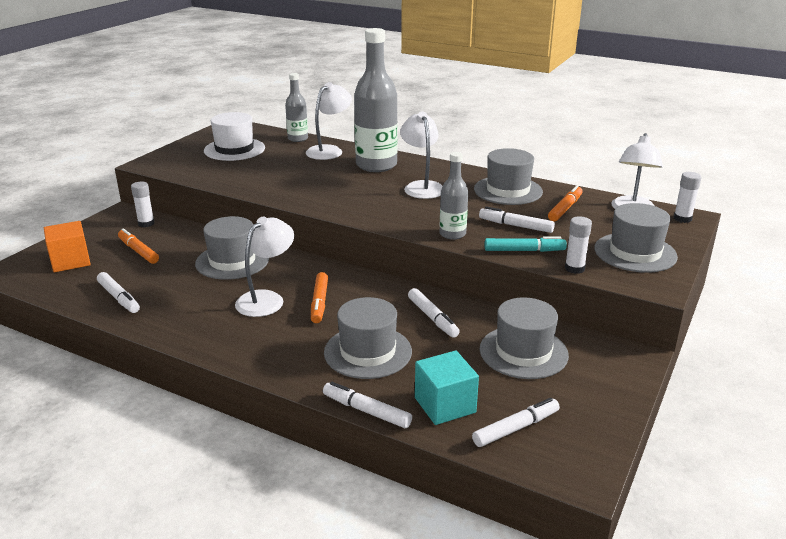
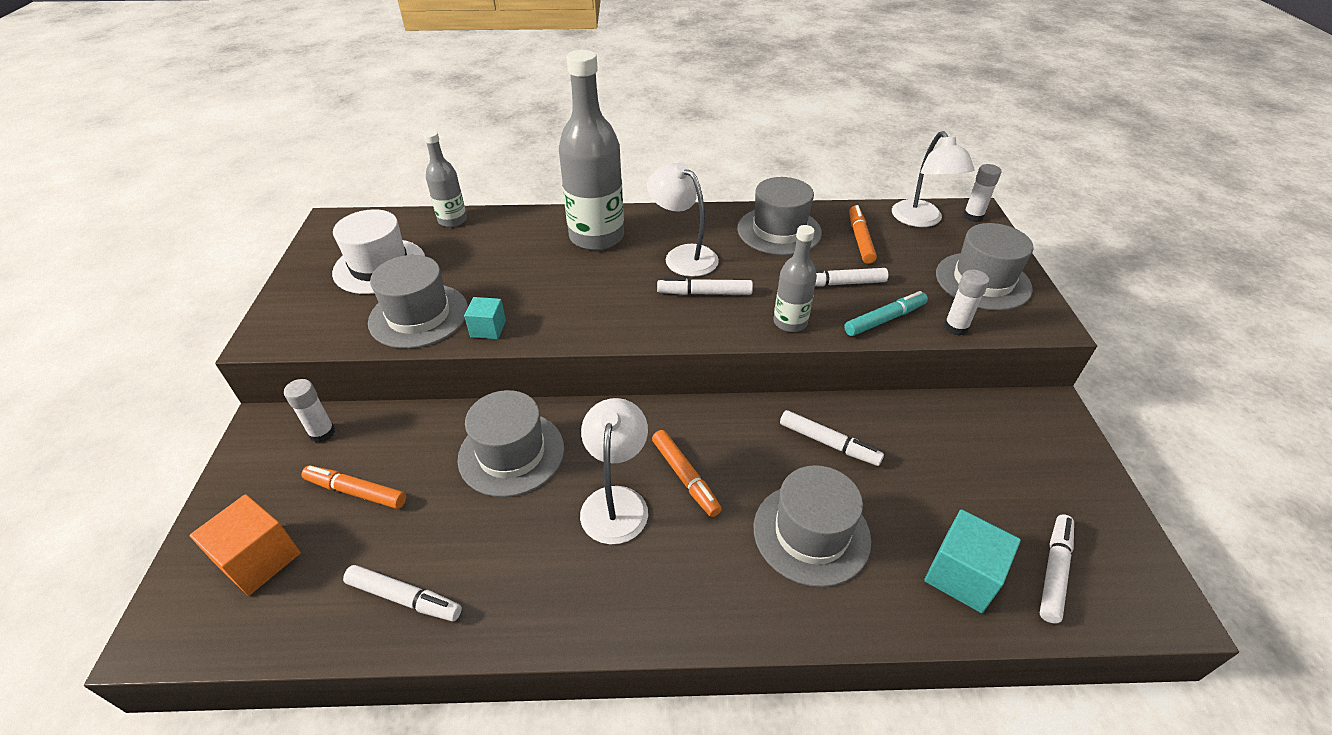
camera: 30 degrees left, 15 degrees up
(262, 189) = (488, 329): none -> turquoise cube
(329, 150) = (514, 229): white lamp -> none
(366, 411) = (896, 633): white marker -> white marker (704, 293)
(523, 352) = (958, 452): grey hat -> grey hat (419, 315)

